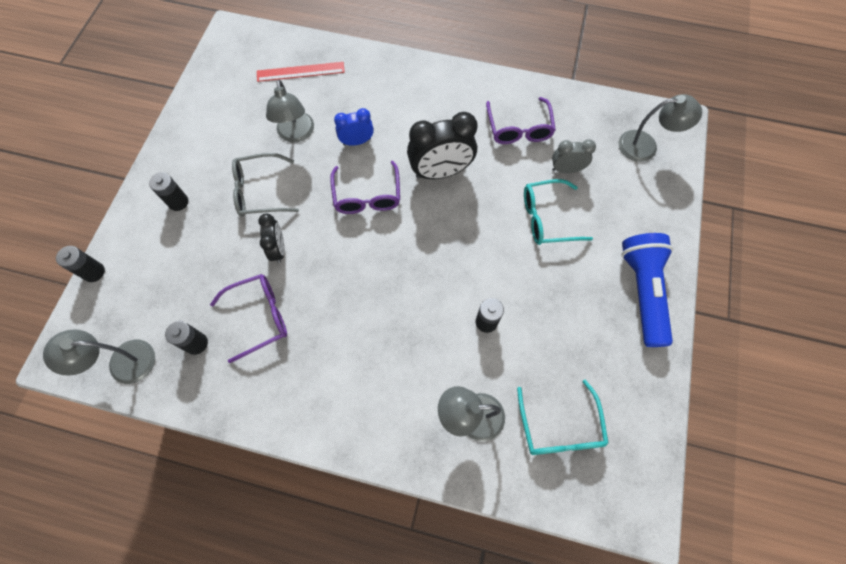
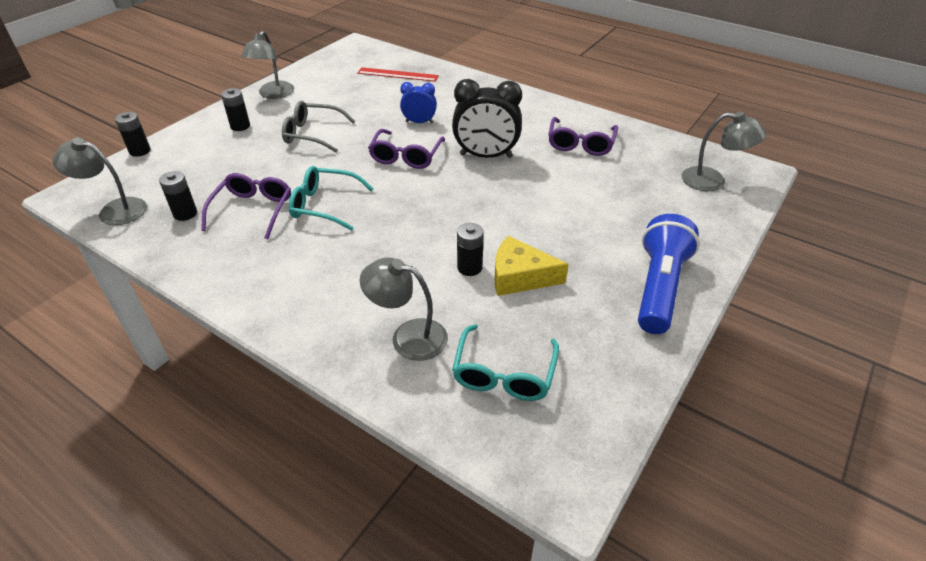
camera: 20 degrees right, 25 degrees down
(259, 317) = (253, 210): purple glasses -> purple glasses turned 75 degrees counterclockwise
(278, 249) = (302, 172): black clock -> none
(296, 134) = (368, 108): grey lamp -> grey lamp (273, 94)
(531, 318) = (520, 277): none -> yellow cheese
(547, 218) = (577, 208): turquoise glasses -> turquoise glasses (324, 205)
(566, 169) = (616, 180): grey clock -> none

